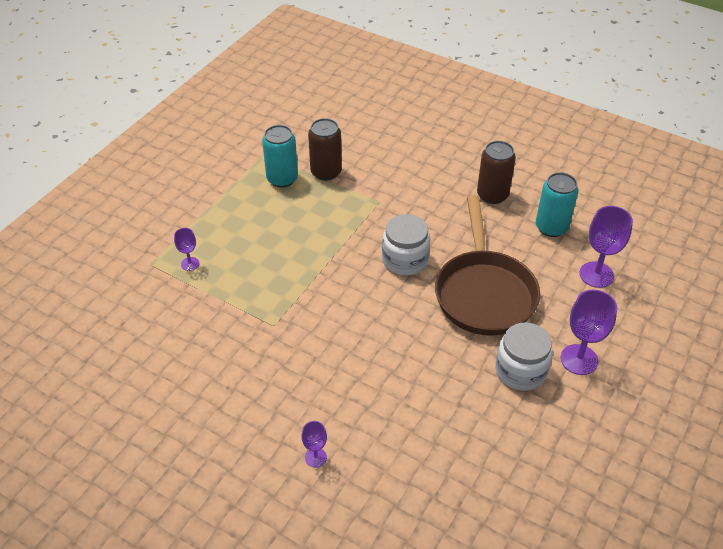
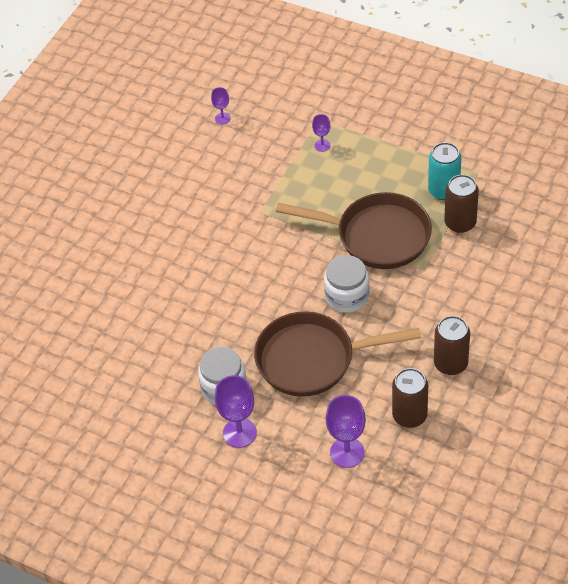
camera: 90 degrees right, 5 degrees up
(315, 457) = (134, 256): purple goblet -> purple goblet (222, 118)
(330, 231) = (377, 236): none -> brown pan
(551, 227) = (409, 415): turquoise can -> brown can

